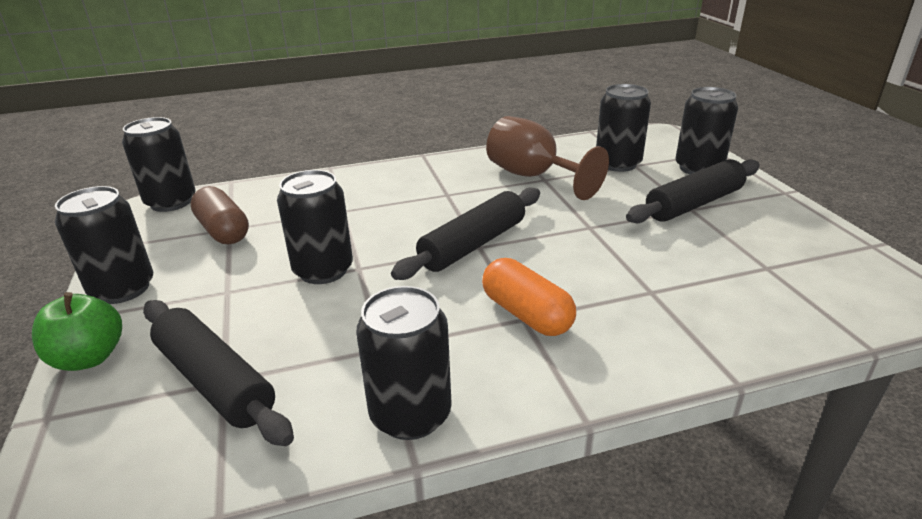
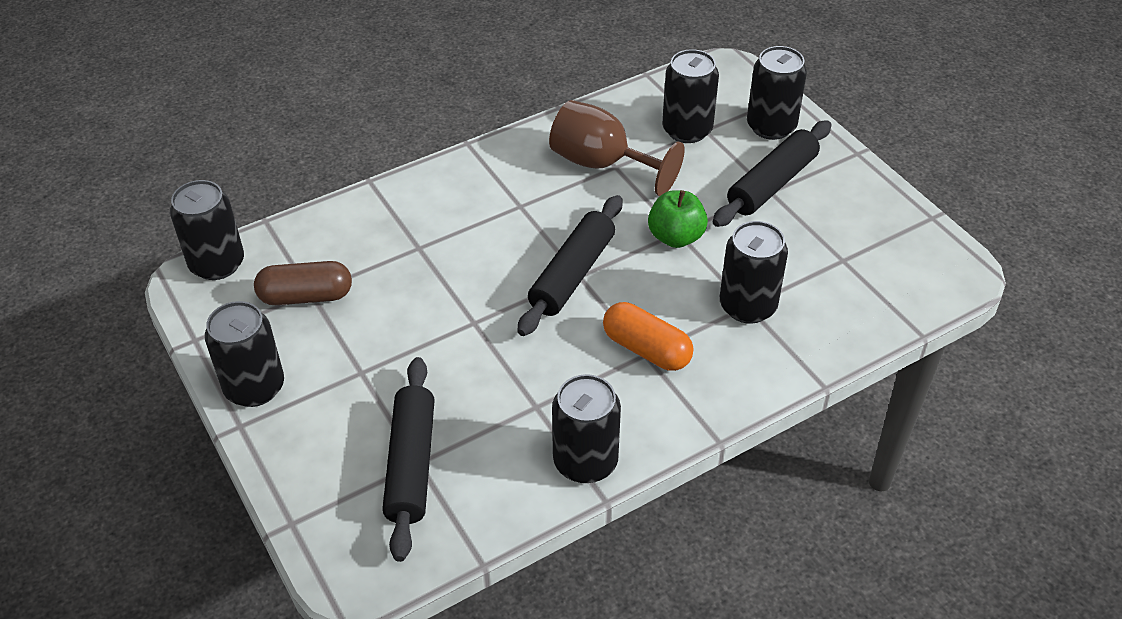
camera: 15 degrees left, 15 degrees up
(89, 358) = (283, 464): green apple -> green apple (676, 237)
(214, 381) = (411, 464): black rolling pin -> black rolling pin turned 60 degrees clockwise
(223, 231) = (306, 296): brown capsule -> brown capsule turned 45 degrees counterclockwise
(323, 270) = (440, 331): black can -> black can (748, 306)

